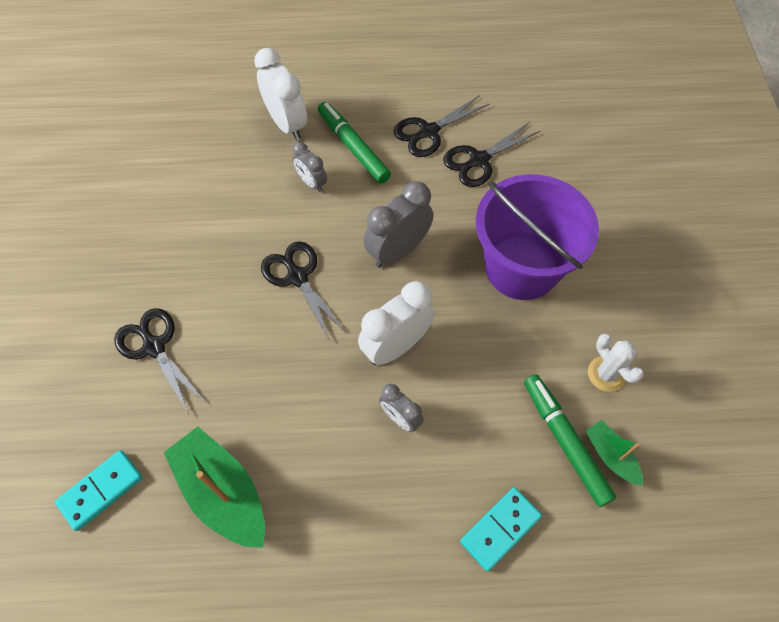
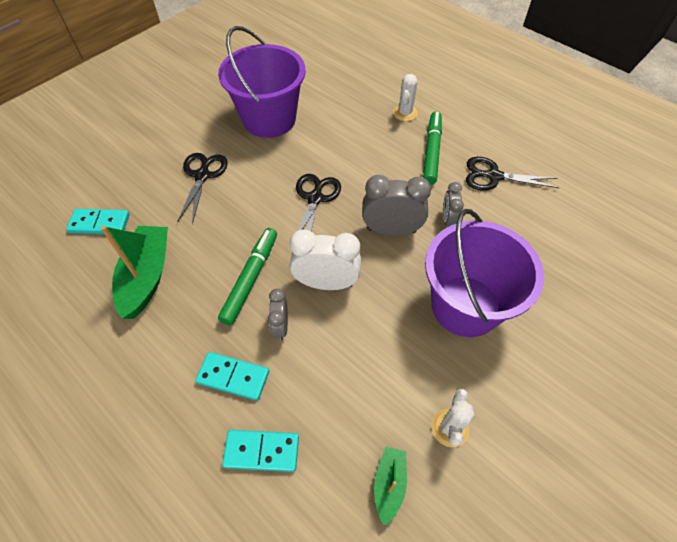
camera: 45 degrees right, 5 degrees down
(155, 231) = (269, 119): none -> purple bucket
(287, 124) = (405, 113): white clock -> white cactus
(312, 183) = (382, 154): grey clock -> grey clock (448, 220)
(411, 498) = (233, 377): none -> turquoise domino
(479, 160) = (511, 217): black scissors -> none
(565, 441) = (368, 441): green marker -> green marker (251, 278)

